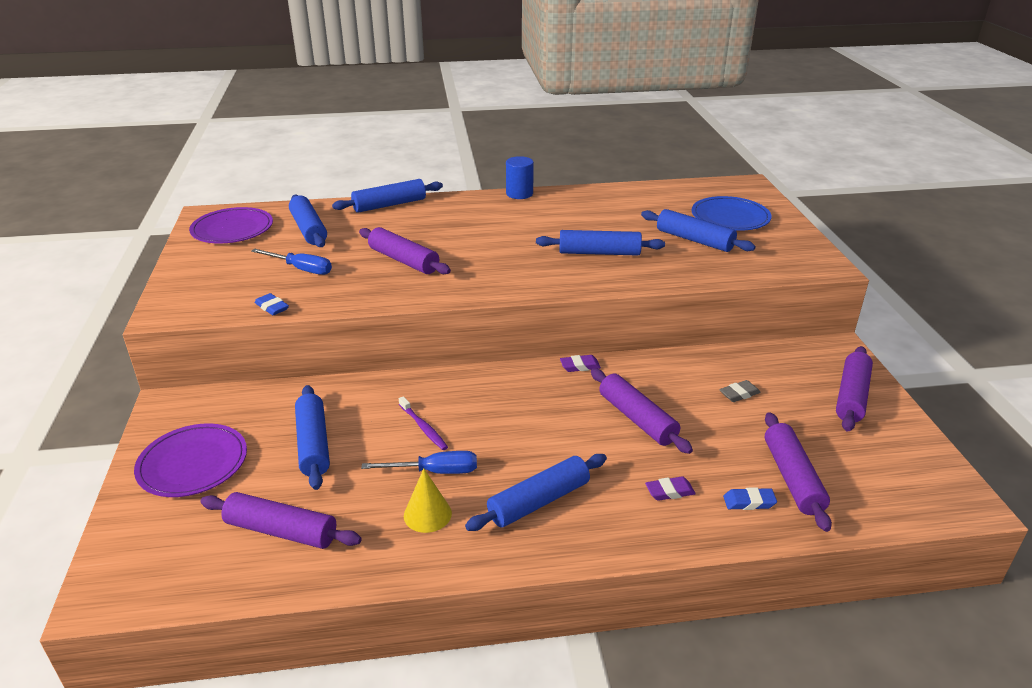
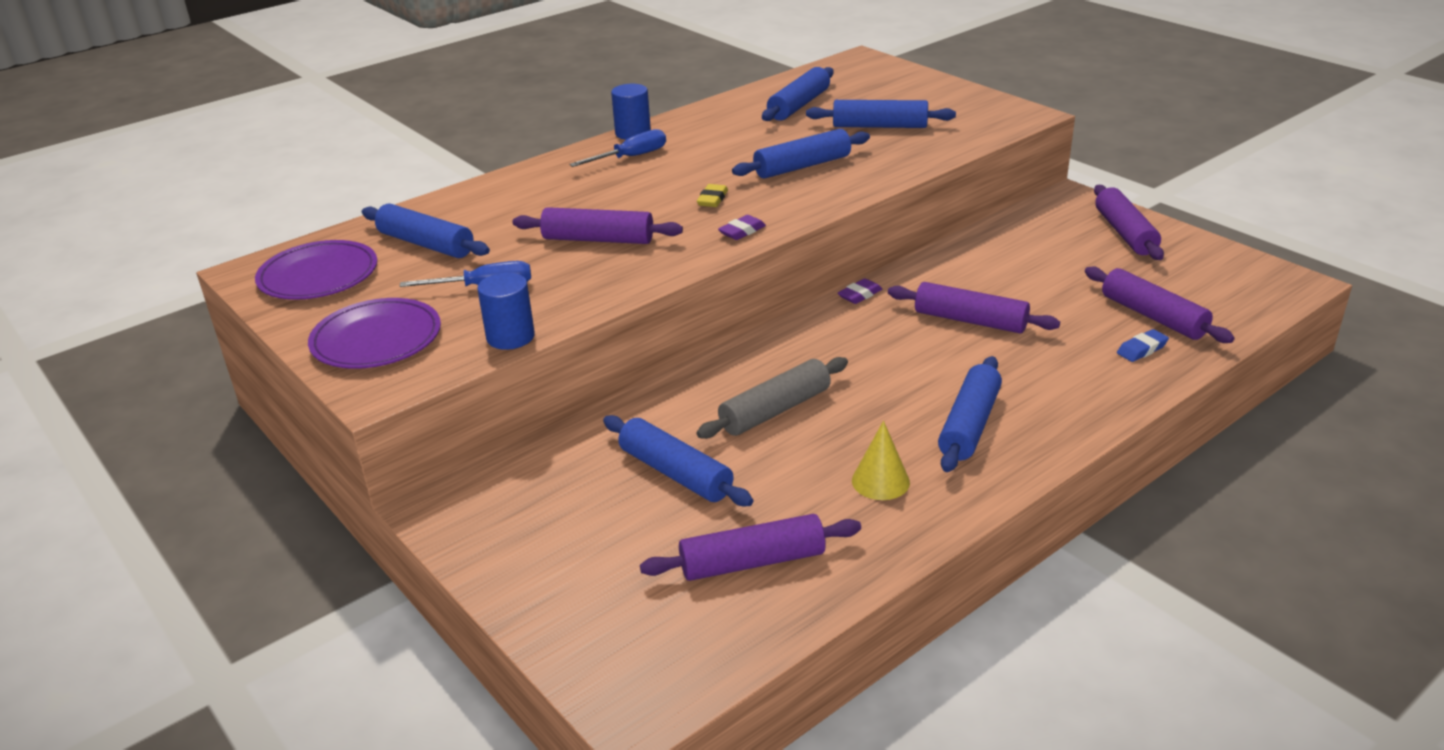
camera: 30 degrees left, 0 degrees up
(193, 463) = (559, 550): purple plate -> purple plate (376, 339)
(272, 307) = (510, 337): blue eraser -> blue cylinder
(389, 205) = (491, 188): blue rolling pin -> blue rolling pin (799, 105)
(423, 428) = (775, 410): purple toothbrush -> grey rolling pin
(435, 471) = (839, 443): blue screwdriver -> blue screwdriver (631, 157)
(508, 257) = (712, 199): none -> yellow eraser
(669, 492) = (1070, 368): purple eraser -> purple eraser (742, 231)
(730, 217) = (885, 95): blue plate -> none
(739, 394) = (1033, 265): grey eraser -> none

